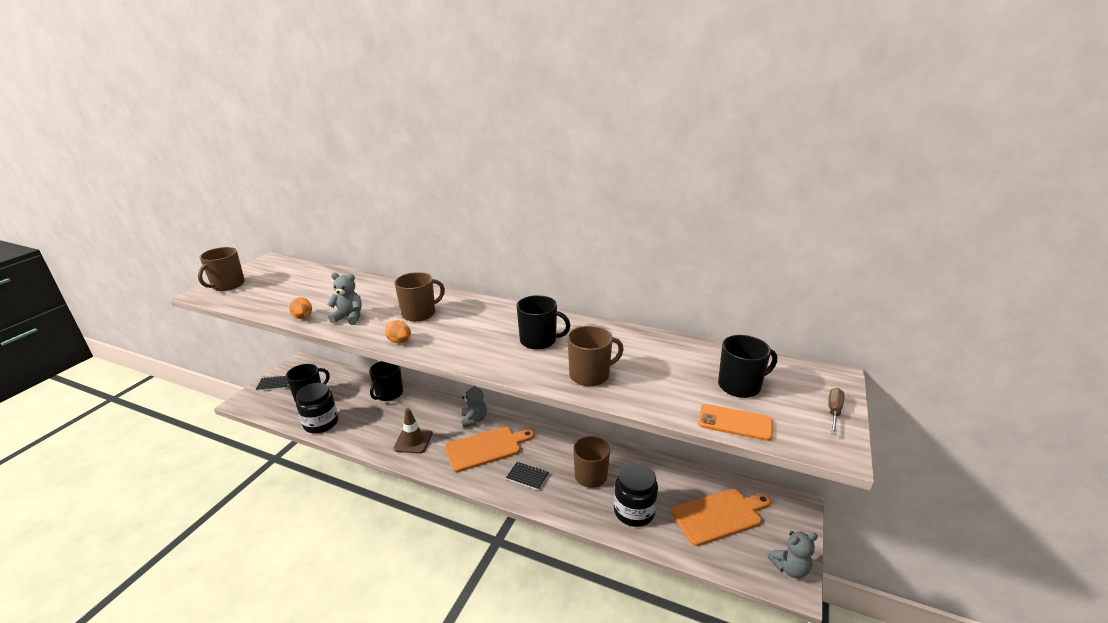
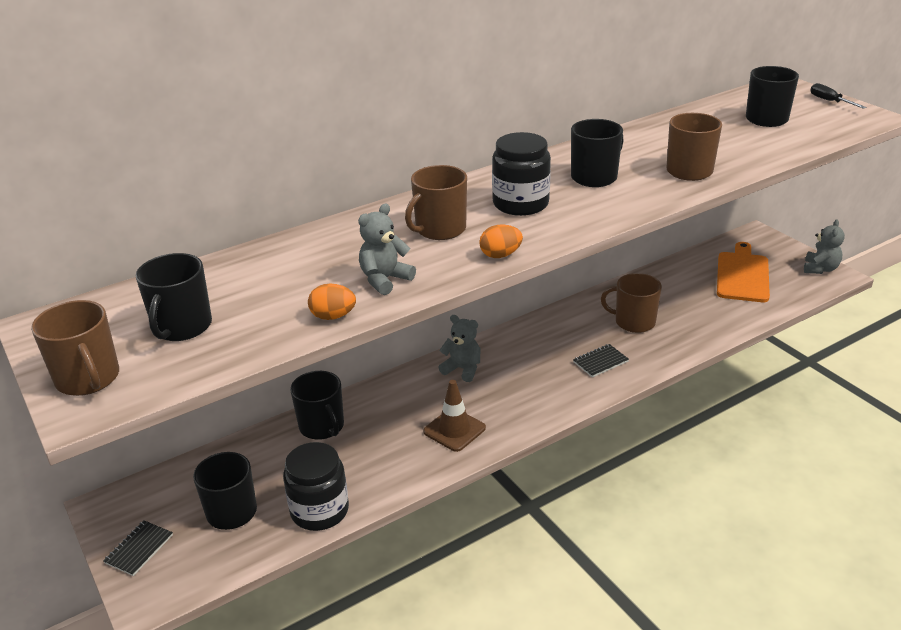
camera: 55 degrees left, 5 degrees up
(278, 287) = (182, 327): none -> black mug
(419, 313) = (440, 229): brown mug -> brown mug turned 135 degrees counterclockwise
(486, 448) = (525, 376): orange cutting board -> none
(634, 511) = (703, 316): black jar -> black jar (520, 204)
(735, 423) = (816, 137): orange phone -> none
(834, 411) = (830, 101): brown screwdriver -> black screwdriver

